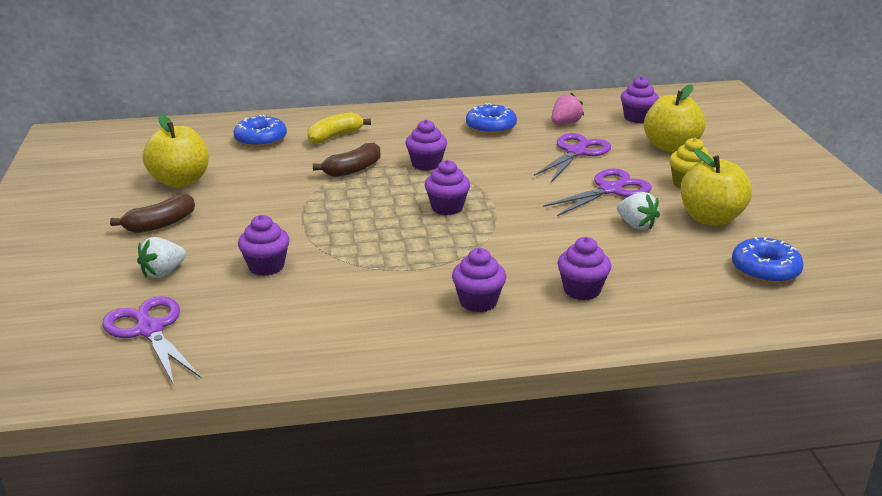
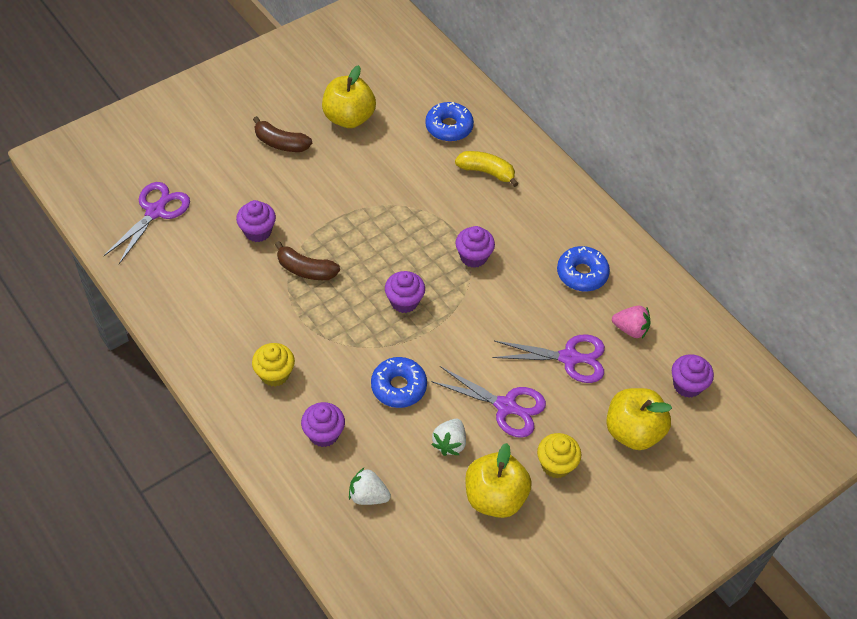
camera: 60 degrees right, 25 degrees up
(163, 272) = (221, 181): white strawberry -> white strawberry (368, 496)
(353, 169) = (432, 212): brown banana -> brown banana (306, 270)
(478, 302) = (275, 374): purple cupcake -> yellow cupcake
(765, 270) = (423, 556): blue donut -> blue donut (398, 387)

